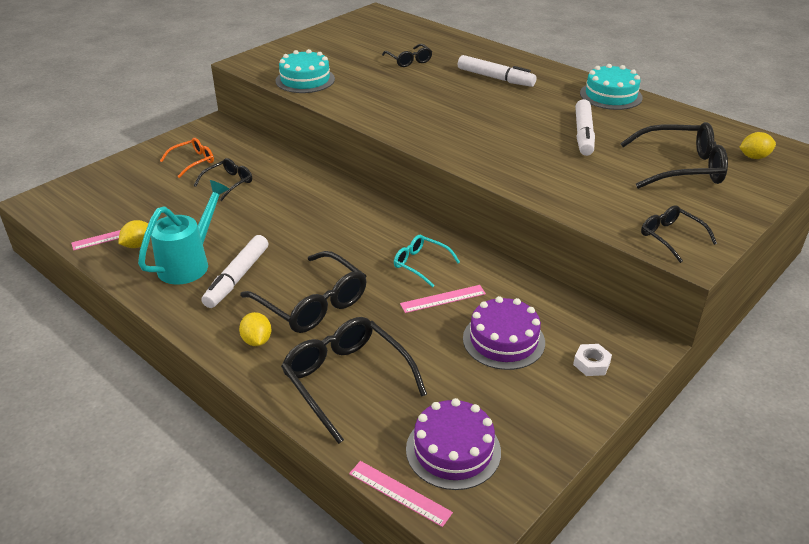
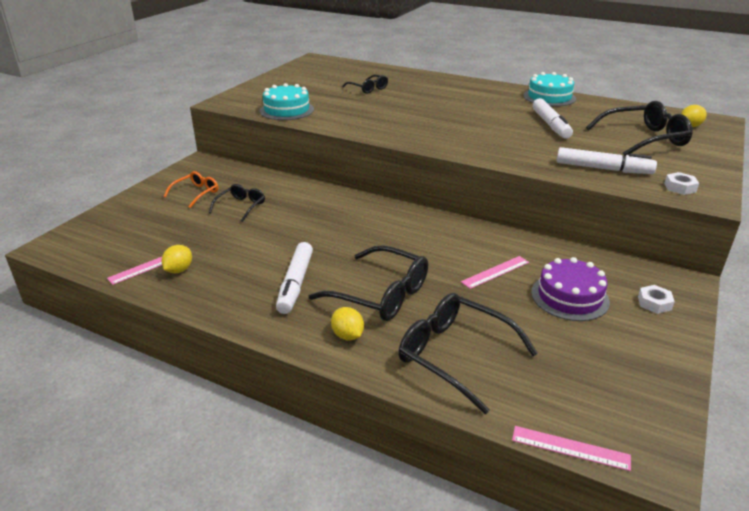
camera: 15 degrees left, 5 degrees down
(190, 263) = (241, 278): turquoise watering can -> none
(421, 264) = (458, 247): turquoise glasses -> none
(453, 450) = (591, 398): purple cake -> none
(495, 78) = (449, 94): white marker -> white marker (603, 169)
(671, 237) = (680, 187): black glasses -> white nut

